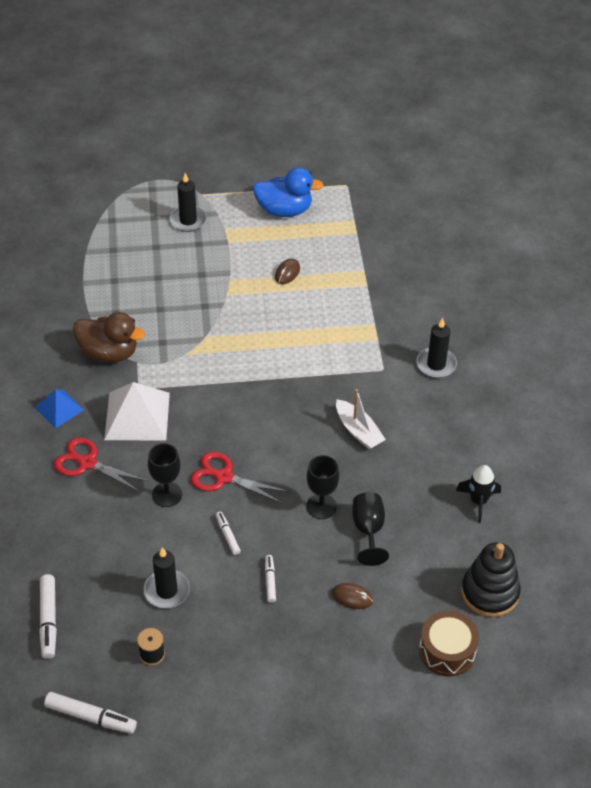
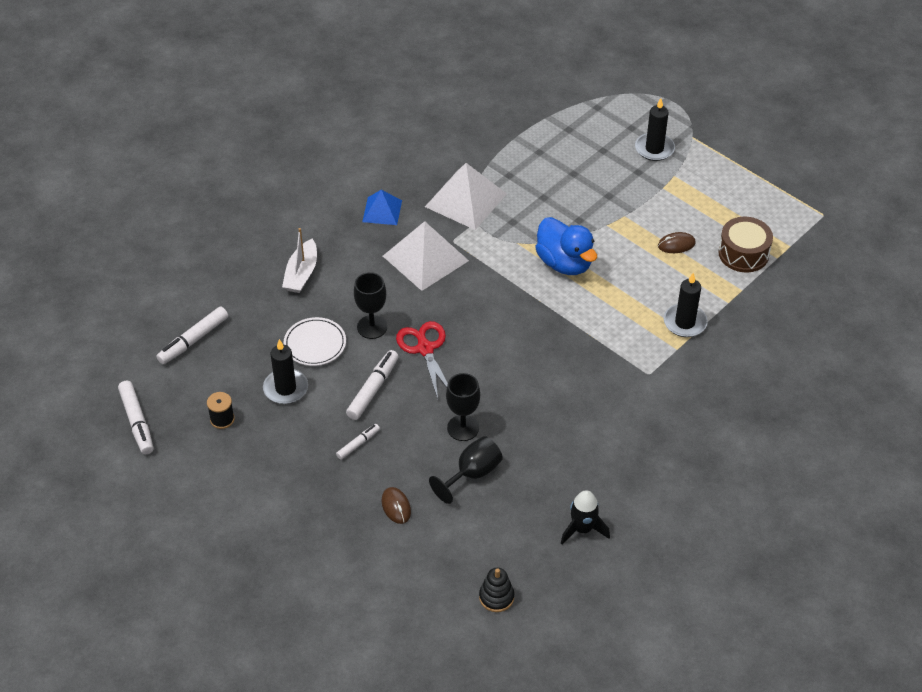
camera: 50 degrees right, 0 degrees up
(86, 463) = (350, 261): red scissors -> none
(109, 353) = (466, 200): brown duck -> white pyramid
(143, 542) = (315, 344): none -> white plate
(227, 535) = (373, 389): white marker -> white marker, size x1.70
(284, 210) = (742, 196): blue duck -> blue duck (564, 263)
(358, 431) = (565, 401): white boat -> white boat (301, 274)
(436, 364) = (697, 405): black candle -> black candle (685, 322)
(447, 651) = (408, 604): brown drum -> brown drum (743, 253)
(490, 592) = (496, 597): black stacking toy -> black stacking toy, size x0.56

